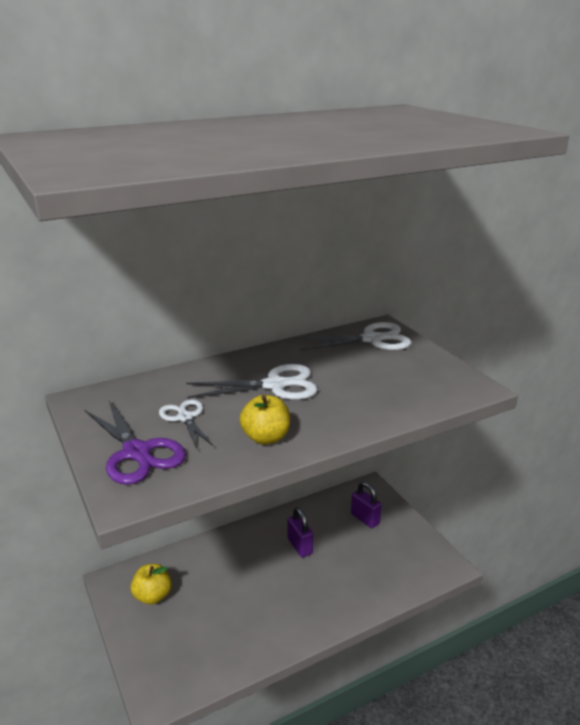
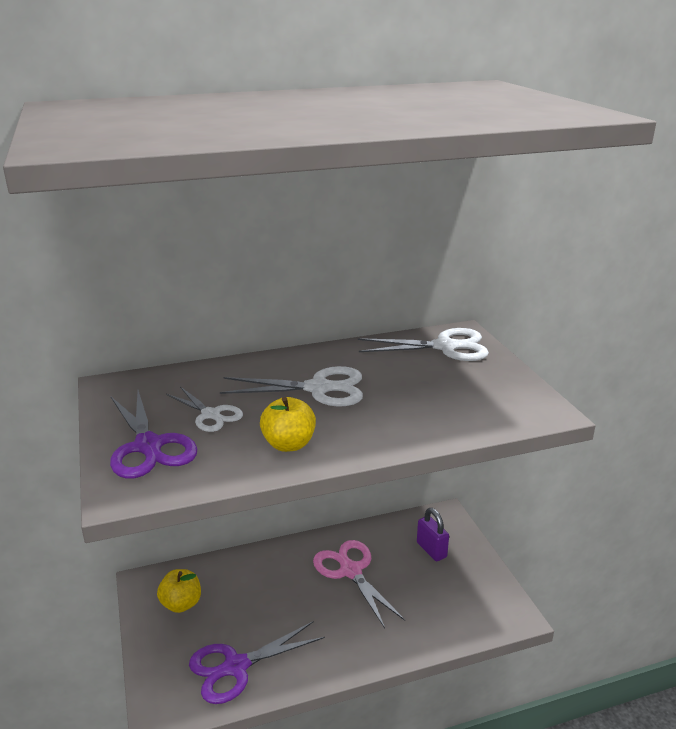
camera: 10 degrees right, 0 degrees up
(185, 418) = (211, 414): white scissors -> white scissors turned 150 degrees clockwise
(217, 646) = (236, 667): none -> purple scissors
(300, 546) = (350, 571): purple padlock -> pink scissors

